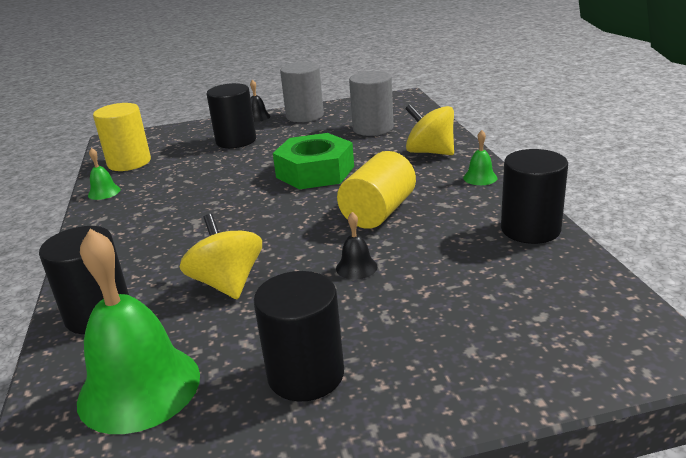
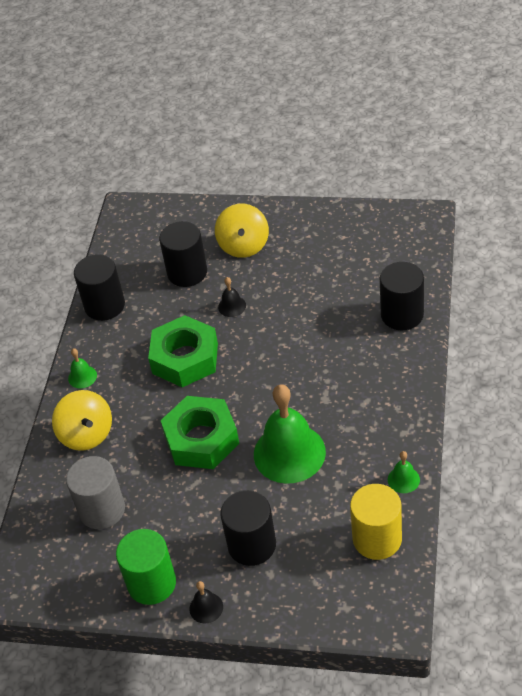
camera: 155 degrees left, 20 degrees up
(139, 387) = (378, 256): green bell -> green bell (289, 453)
(227, 283) = (317, 317): yellow spinning top -> yellow spinning top (244, 245)
(305, 116) = (151, 583): grey cylinder -> green cylinder
(306, 374) = (294, 241): black cylinder -> black cylinder (187, 272)
(378, 212) = (185, 358): yellow cylinder -> green nut

